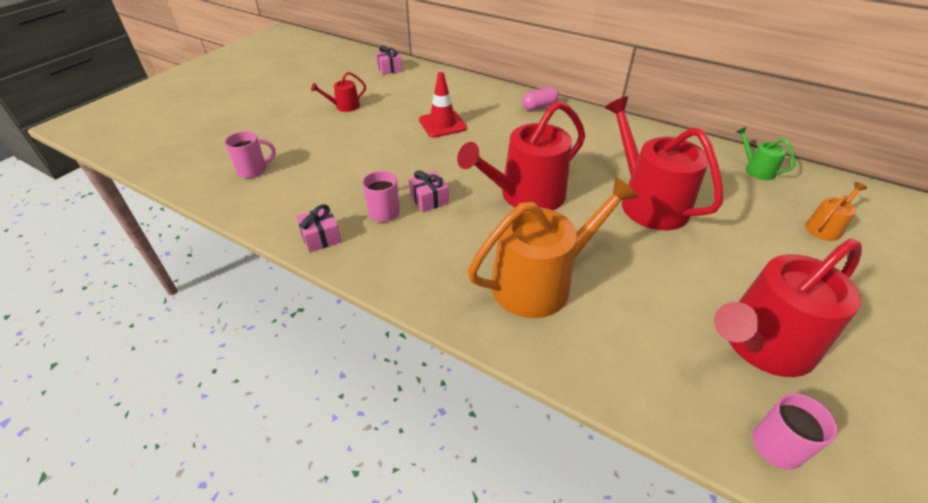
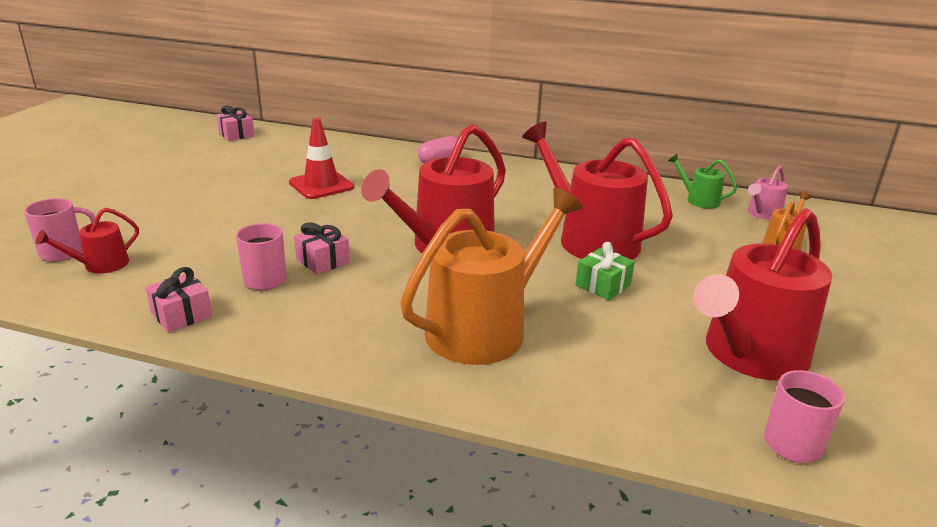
camera: 15 degrees left, 15 degrees down
(344, 106) = (183, 176): red watering can -> red watering can (101, 265)
(647, 252) = (603, 285): none -> green gift
(813, 191) = (762, 214): none -> pink watering can

